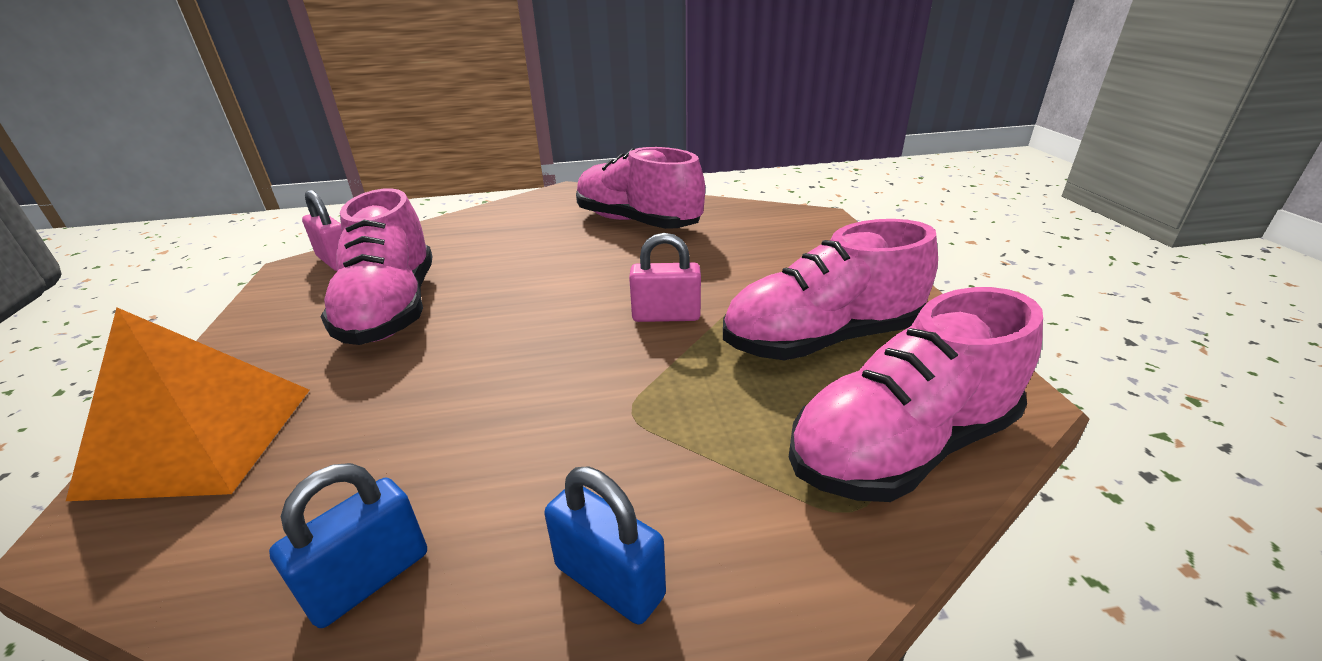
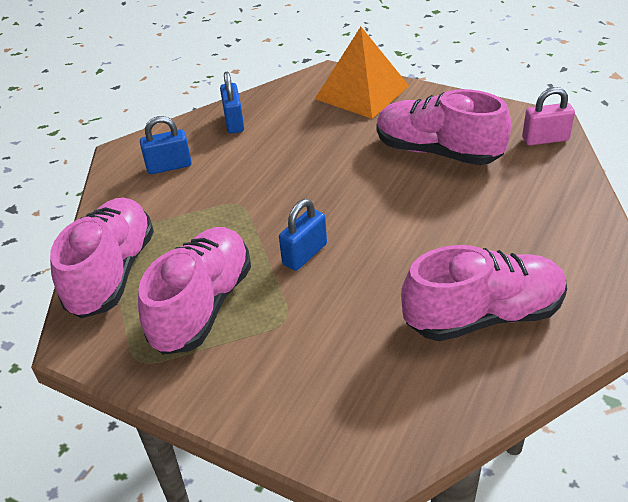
camera: 130 degrees right, 10 degrees up
(666, 316) = (305, 254): pink padlock -> blue padlock

